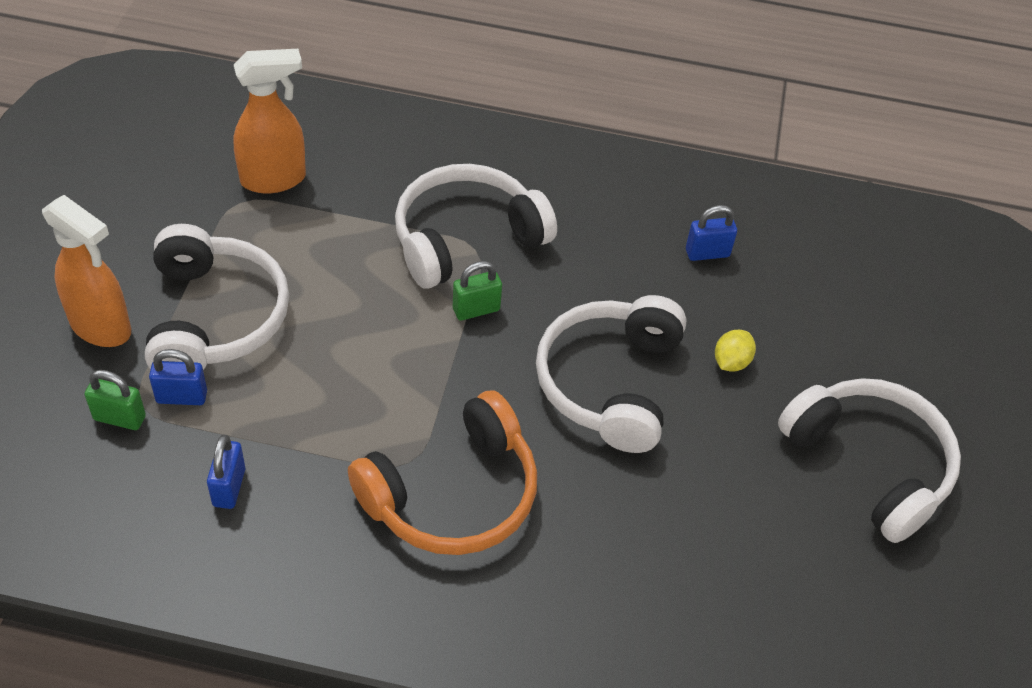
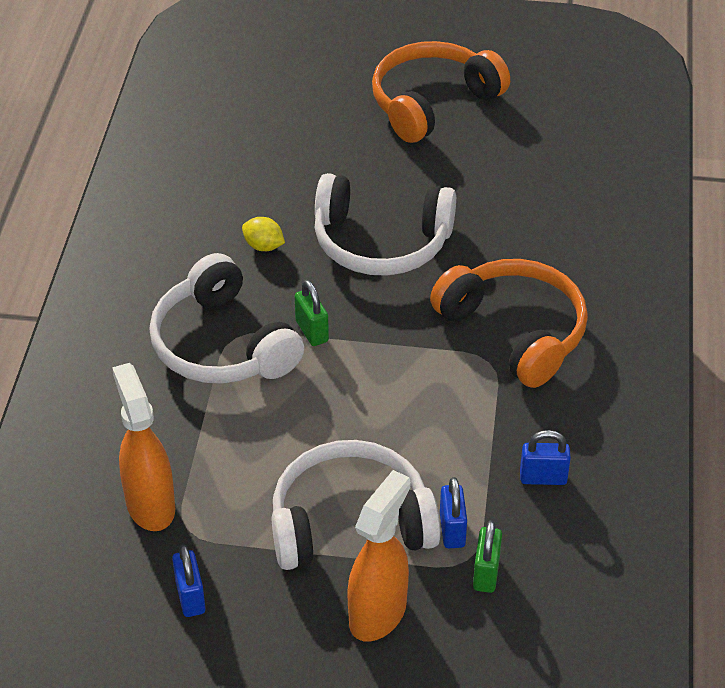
camera: 90 degrees left, 5 degrees down
(707, 253) = (223, 184): blue padlock -> blue padlock (190, 597)
(731, 362) = (346, 172): yellow lemon -> yellow lemon (263, 246)
(869, 464) = (432, 103): white headphones -> orange headphones

